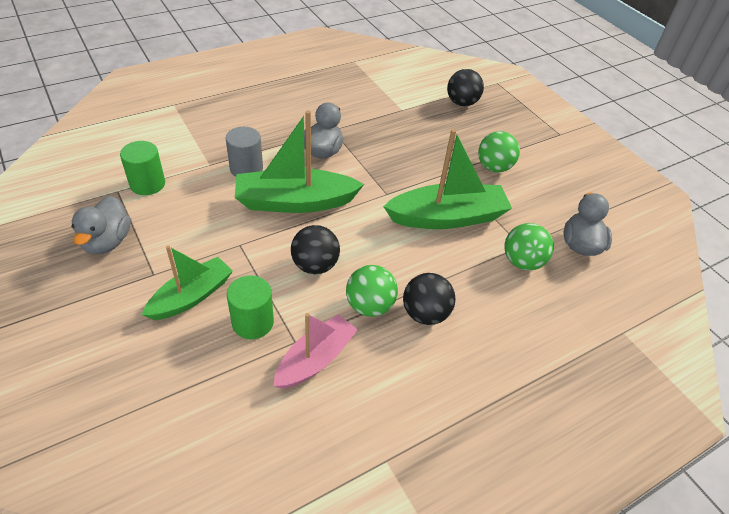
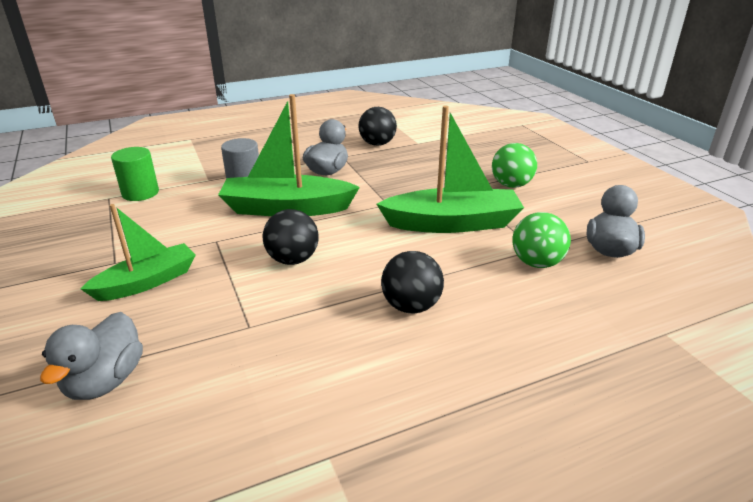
camera: 10 degrees right, 15 degrees down
(107, 242) = (79, 235): grey duck -> grey duck (105, 381)
(253, 322) = (206, 307): green cylinder -> none
(315, 359) = (268, 344): pink boat -> none
(369, 306) = (346, 297): green ball -> none
(462, 103) = (482, 138): black ball -> black ball (377, 144)

